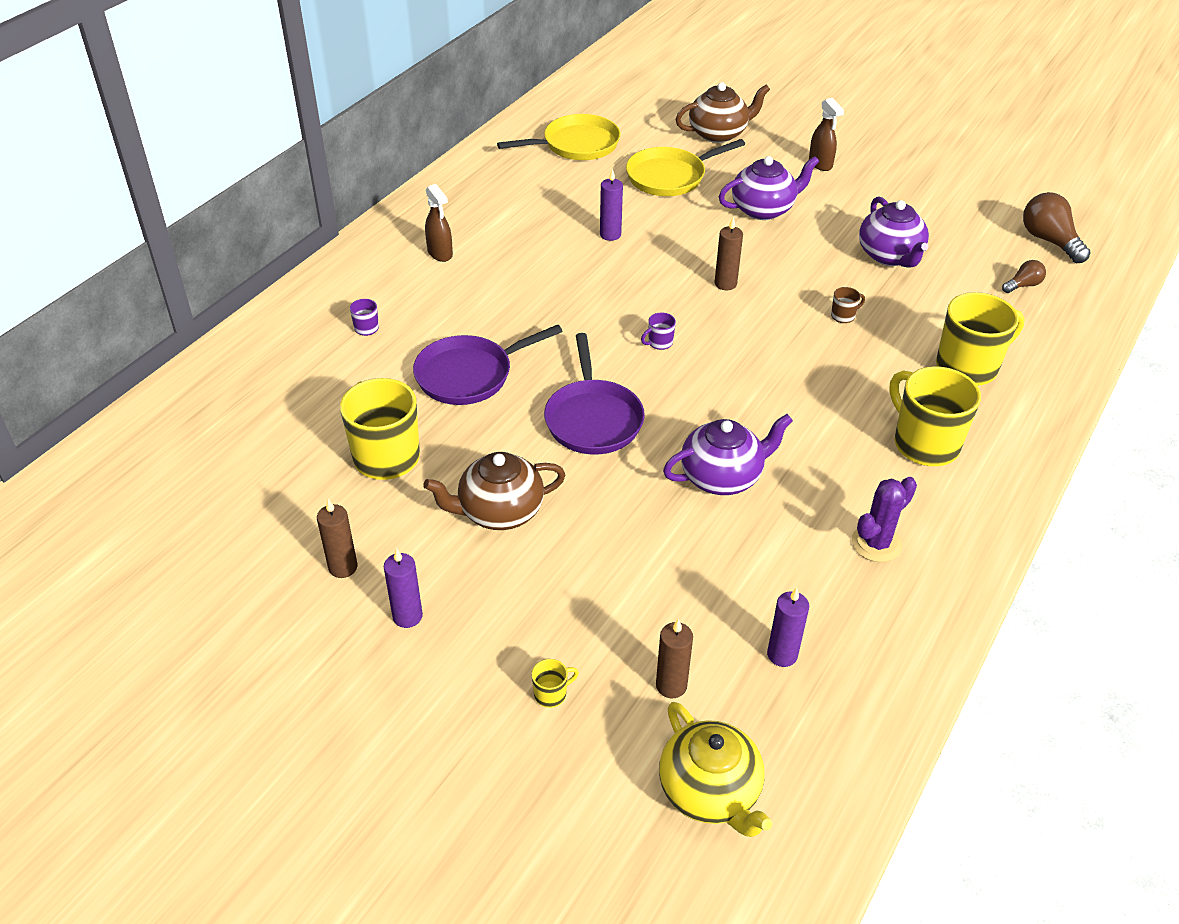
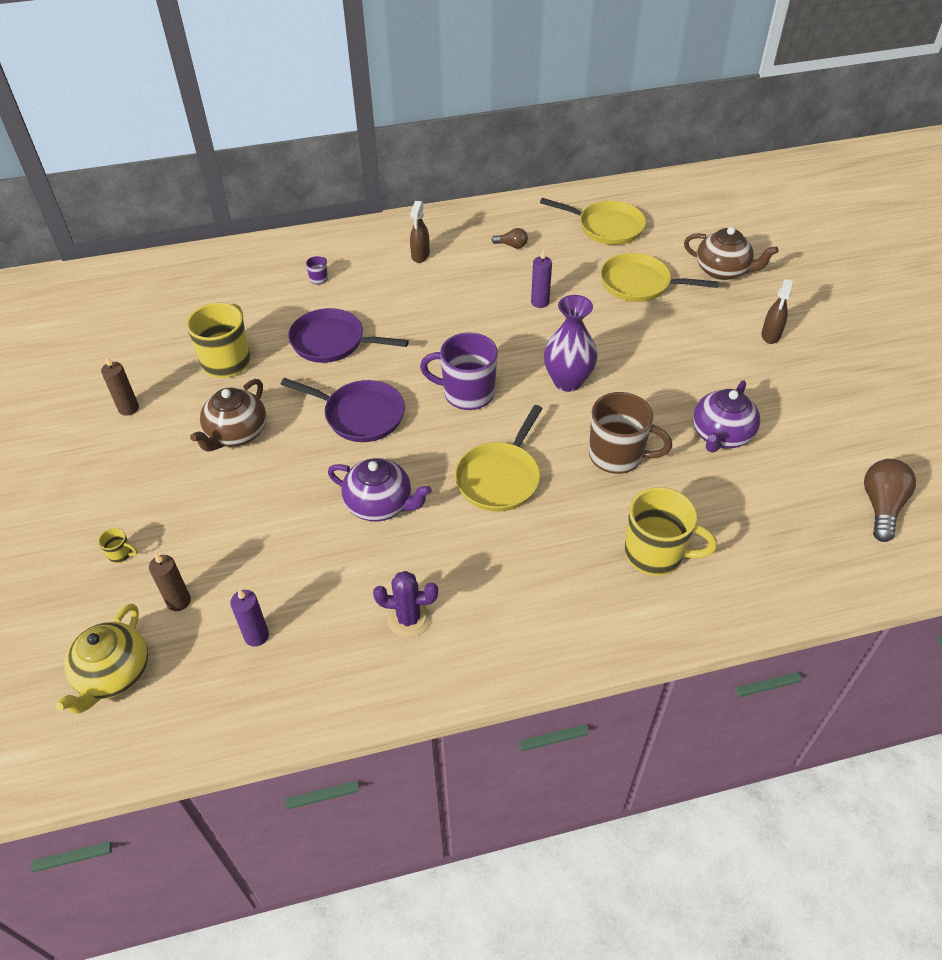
camera: 45 degrees right, 5 degrees up
(407, 616) = (119, 457): purple candle -> none
(499, 512) = (236, 434): brown teapot -> brown teapot turned 90 degrees counterclockwise
(593, 419) = (360, 415): purple pan -> purple pan turned 105 degrees counterclockwise
(659, 343) = (467, 393): purple mug -> purple mug, size x2.44
(725, 284) = (567, 381): brown candle -> purple vase
(763, 209) = (674, 345): purple teapot -> none
(784, 390) = (500, 477): none -> yellow pan
(843, 316) = (617, 456): brown mug -> brown mug, size x2.44
(924, 444) = (539, 581): yellow mug -> none
(1023, 285) = (799, 525): brown light bulb -> brown light bulb (512, 245)

